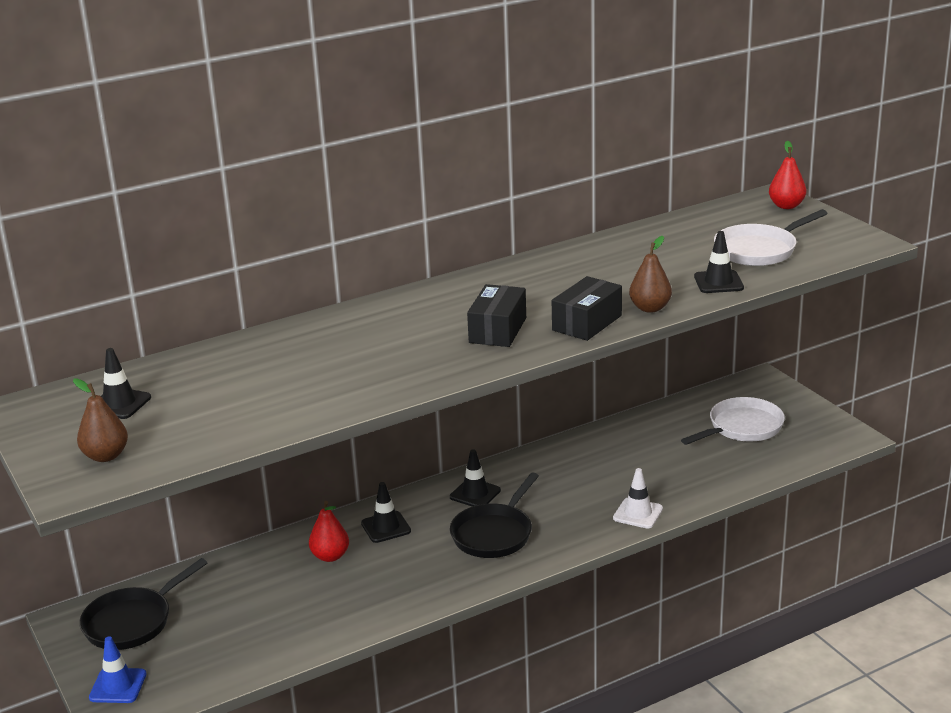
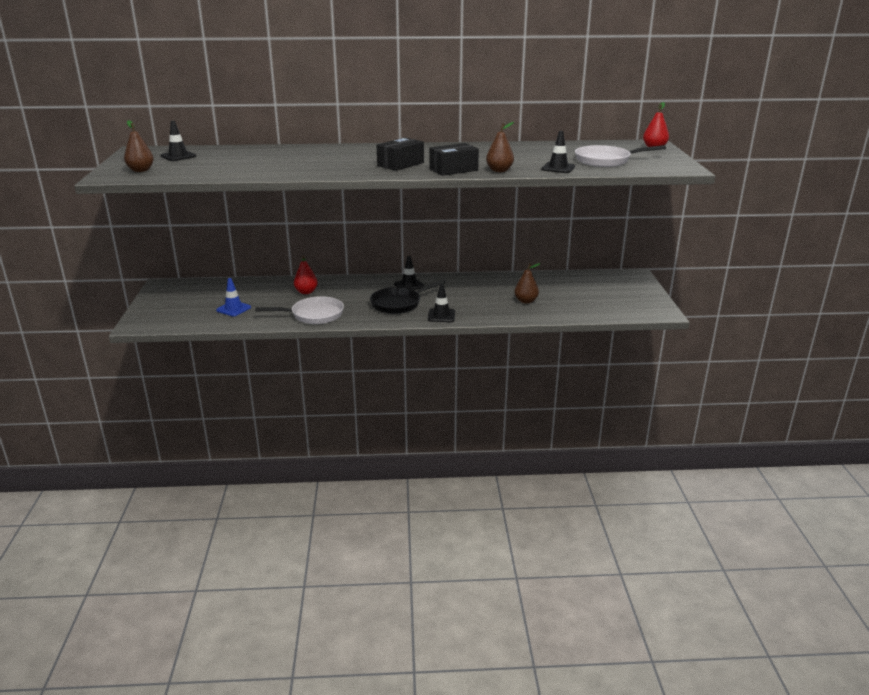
camera: 25 degrees right, 0 degrees up
(118, 686) = (151, 314): blue traffic cone -> blue traffic cone (233, 309)
(132, 622) = (187, 293): black pan -> none
(386, 527) = (347, 287): black traffic cone -> black traffic cone (441, 316)
(638, 513) = (487, 315): white traffic cone -> none
(665, 472) = (526, 301): none -> brown pear
(742, 428) = (596, 293): white pan -> white pan (314, 315)

